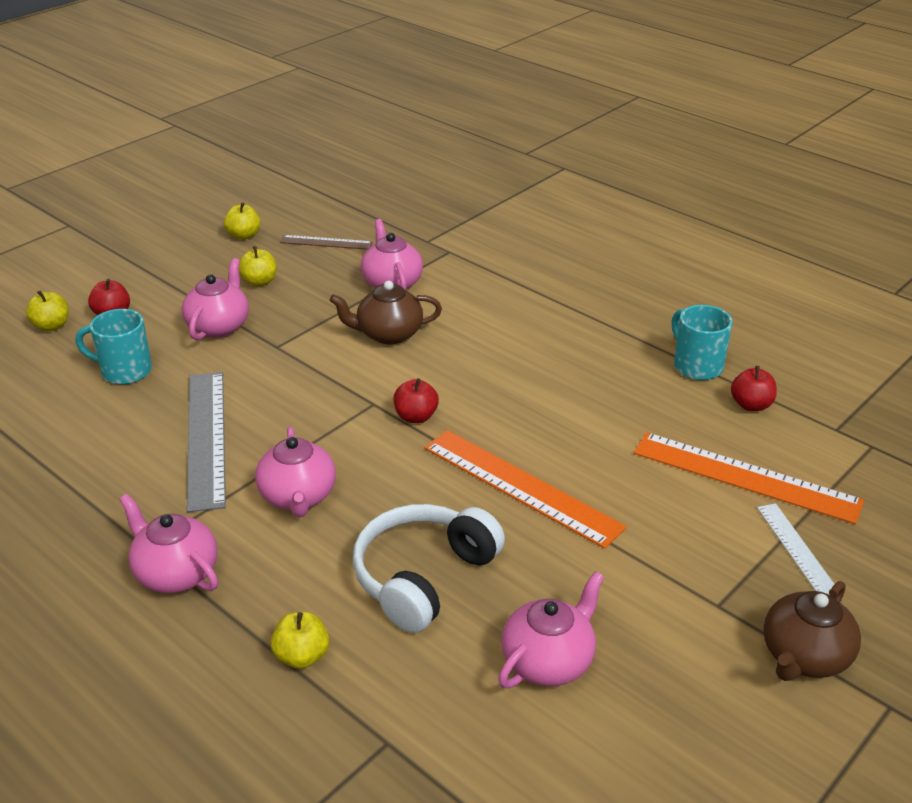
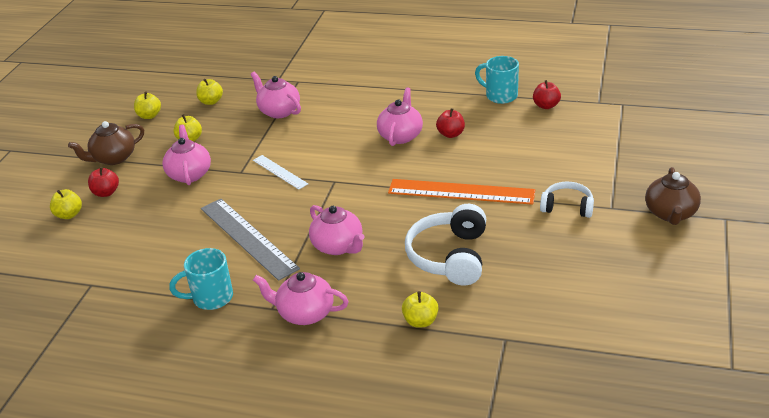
camera: 25 degrees left, 0 degrees up
(124, 371) = (152, 222): turquoise mug -> turquoise mug (211, 298)
(326, 242) = (211, 102): brown ruler -> yellow apple
(388, 334) = (305, 140): brown teapot -> brown teapot (113, 158)
(416, 417) = (367, 179): red apple -> red apple (451, 134)
(549, 661) = (552, 267): pink teapot -> pink teapot (401, 136)
(652, 574) = (567, 207): none -> white headphones
(745, 477) = (573, 142): orange ruler -> none
(797, 549) = (627, 167): white ruler -> white ruler (280, 172)

